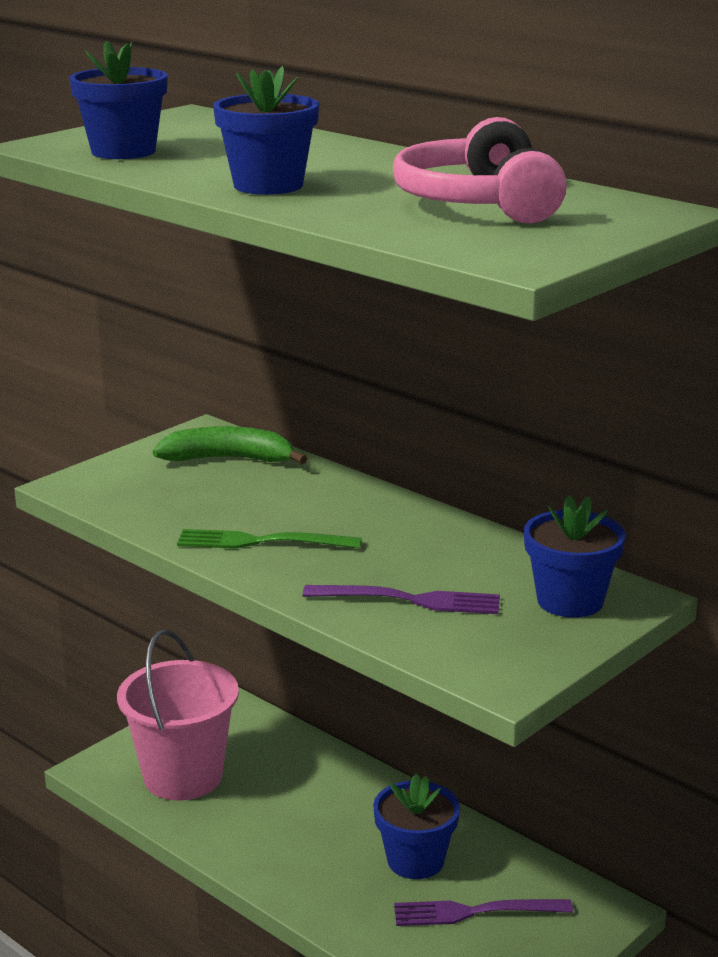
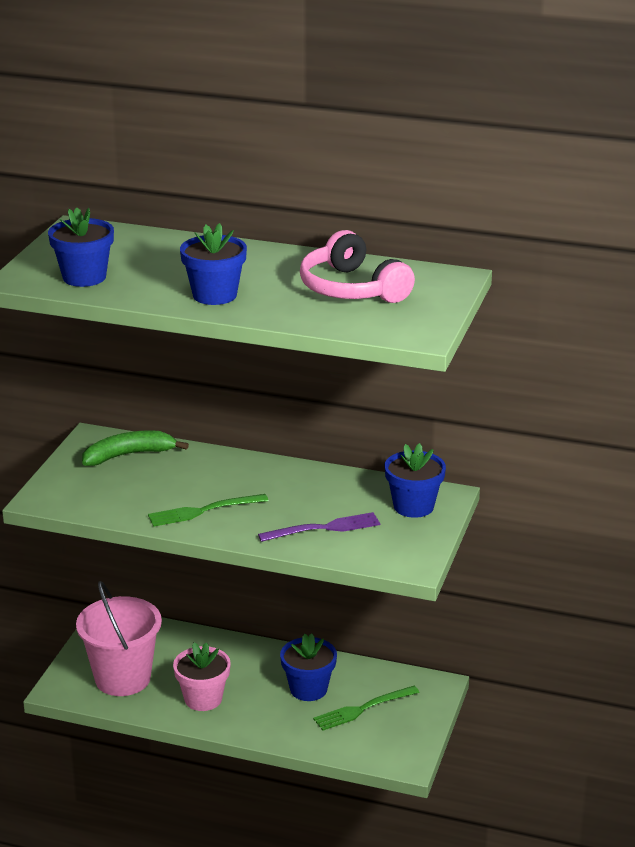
camera: 25 degrees left, 5 degrees up
(264, 832) = (203, 699): none -> pink flower pot
(474, 912) = (362, 709): purple fork -> green fork

